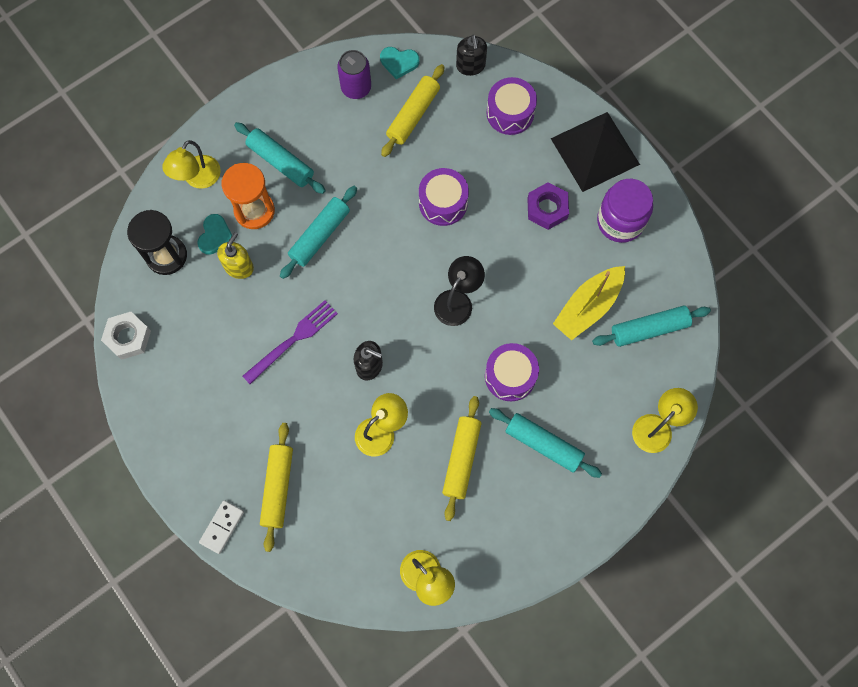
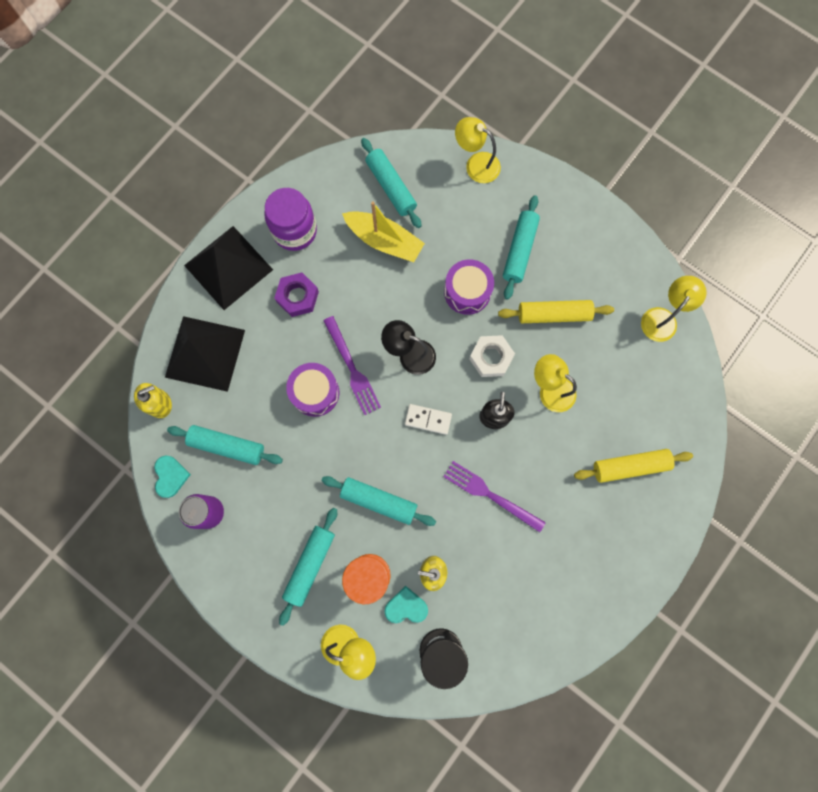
camera: 105 degrees left, 5 degrees up
(128, 337) = (535, 660): white nut -> white nut (491, 358)
(222, 527) = (681, 505): white domino -> white domino (428, 419)
(413, 115) = (227, 446): yellow rolling pin -> turquoise rolling pin
(457, 242) = (352, 369): none -> purple fork
(470, 66) = (160, 404): black soap dispenser -> yellow soap dispenser
(510, 113) = (205, 353): purple drum -> black pyramid

